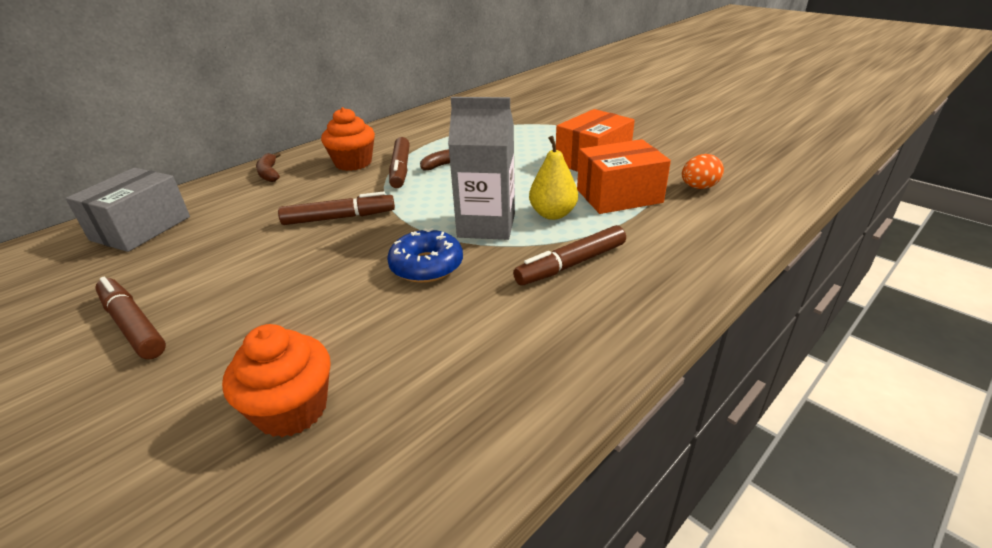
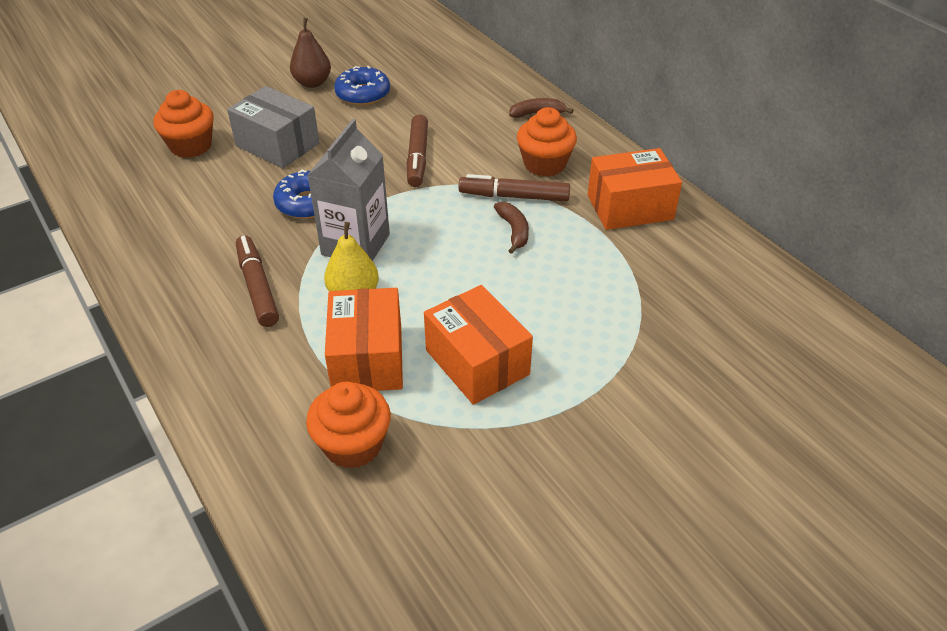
camera: 100 degrees right, 10 degrees up
(133, 325) = (312, 83): brown marker -> brown pear
(141, 228) = (449, 64): grey box -> grey box (277, 145)
(188, 275) = (363, 94): none -> blue donut
(409, 133) = (630, 207): none -> orange box
(698, 187) = (353, 445): orange egg -> orange cupcake

